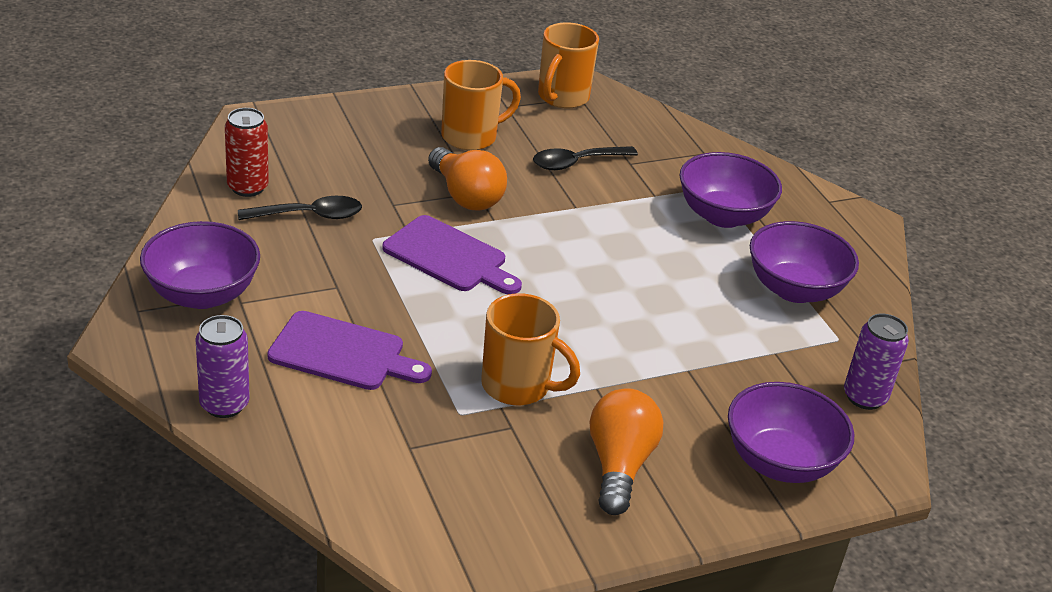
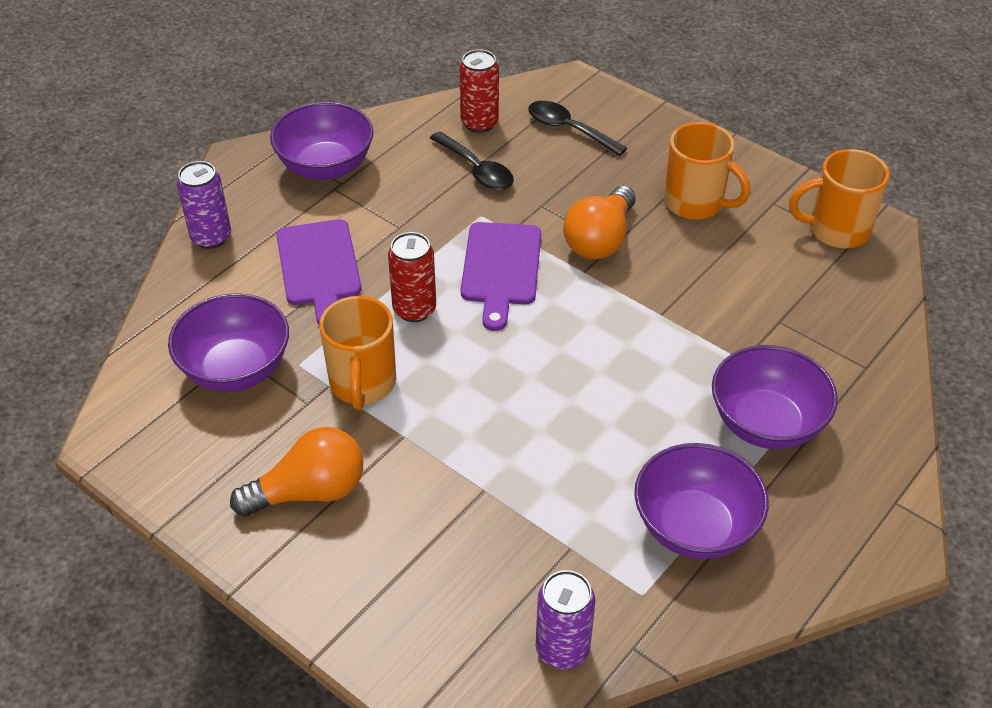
camera: 65 degrees right, 10 degrees up
(453, 321) = (414, 309): none -> red can
(576, 163) = (735, 285): black spoon -> black spoon (568, 129)
(780, 462) = (402, 610): purple bowl -> purple bowl (236, 369)

